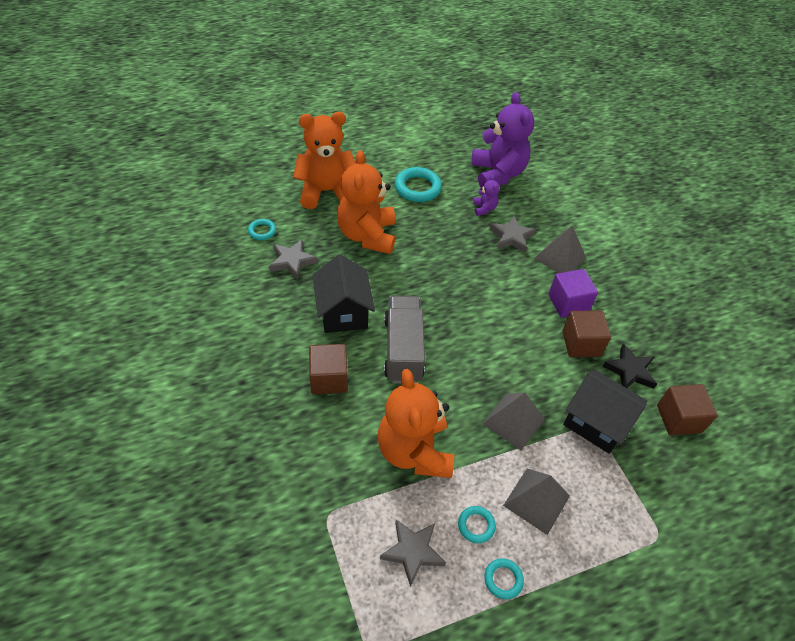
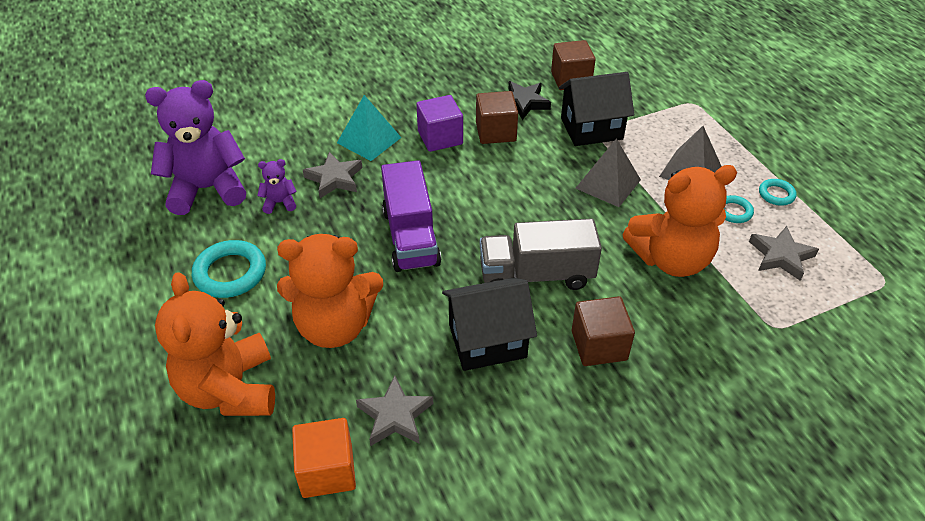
camera: 90 degrees left, 5 degrees down
(262, 231) = (327, 471): turquoise ring -> orange cube
(447, 277) = (410, 237): none -> purple truck
(560, 257) = (369, 140): grey pyramid -> turquoise pyramid
(596, 423) = (591, 128): black house -> black house turned 45 degrees clockwise

